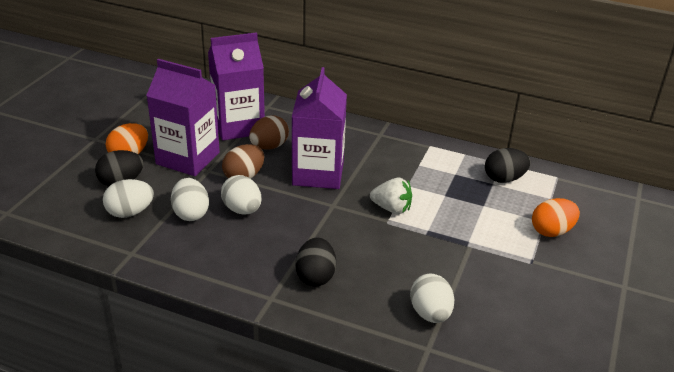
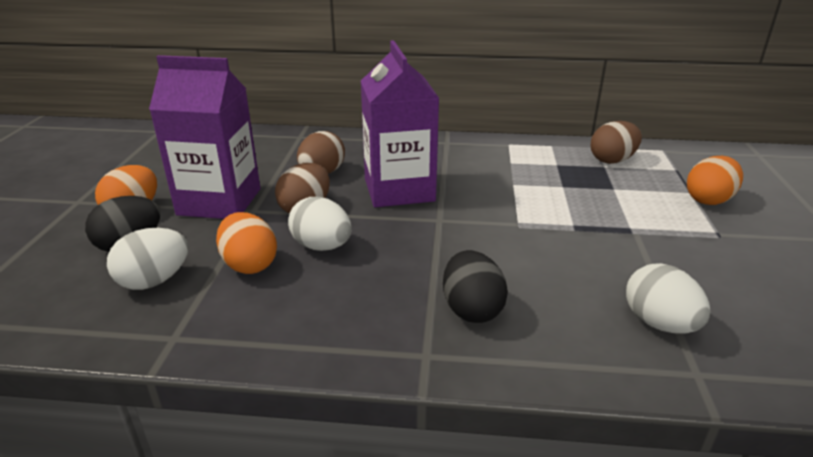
camera: 15 degrees left, 5 degrees down
(191, 213) = (249, 265): white egg -> orange egg
(238, 126) = (272, 159): purple carton -> none
(391, 208) = (513, 210): white strawberry -> none
(504, 179) = (612, 160): black egg -> brown egg

